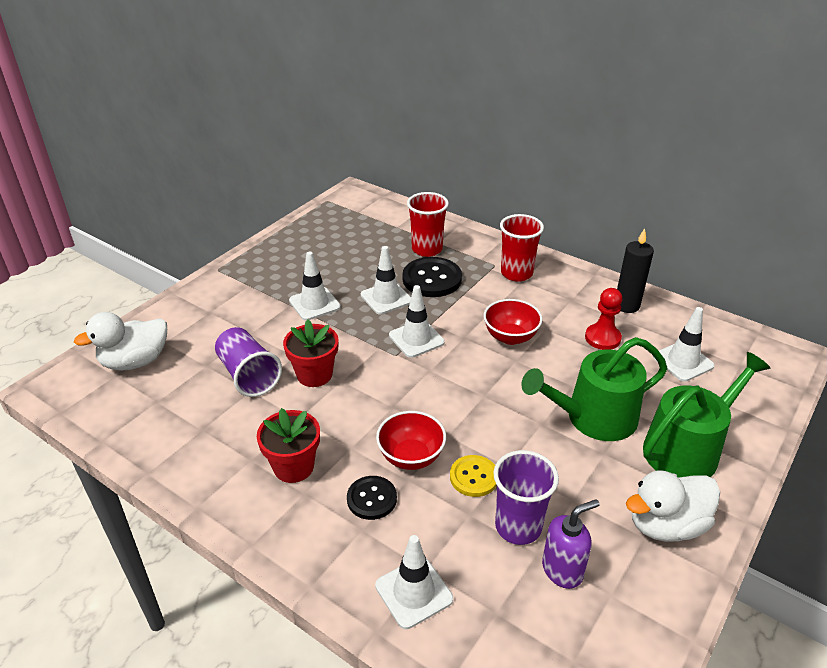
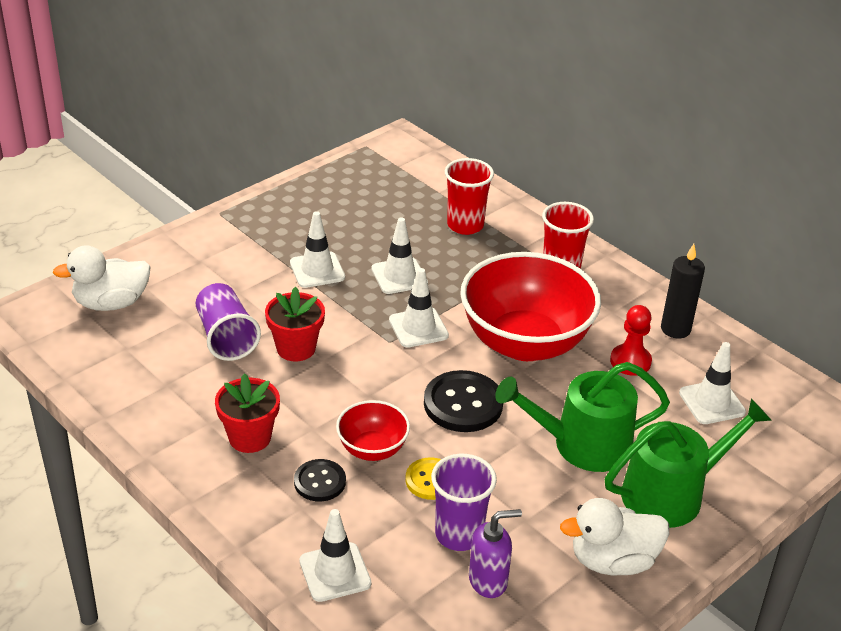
camera: 10 degrees right, 0 degrees up
(432, 279) = (459, 262): black button -> black button (463, 404)
(510, 337) = (525, 343): red bowl -> red bowl, size x2.07

